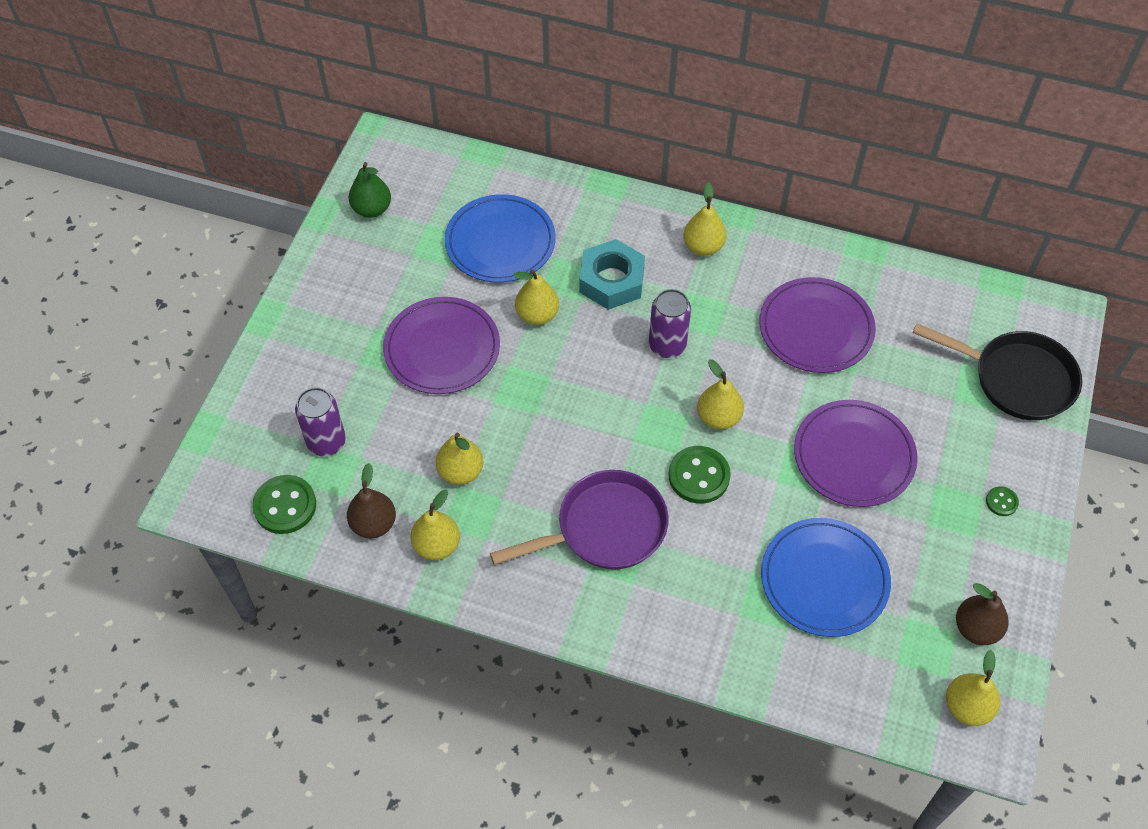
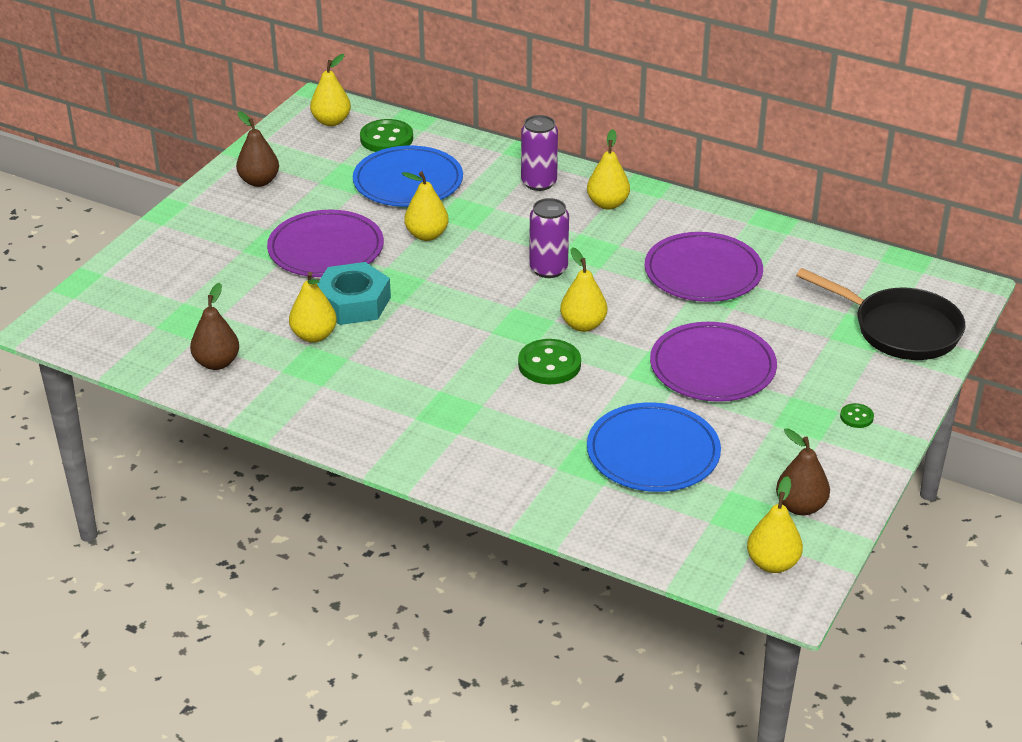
camera: 10 degrees right, 20 degrees down
(285, 506) = (136, 341): green button -> green button (386, 138)
(326, 442) = (191, 301): purple can -> purple can (539, 183)
(351, 262) = (259, 181): none -> brown pear
(372, 209) = (292, 147): green pear -> none
(437, 545) = (272, 384): yellow pear -> yellow pear (331, 121)
(604, 528) = (442, 391): purple pan -> none
(611, 281) = (508, 219): turquoise nut -> turquoise nut (353, 303)

